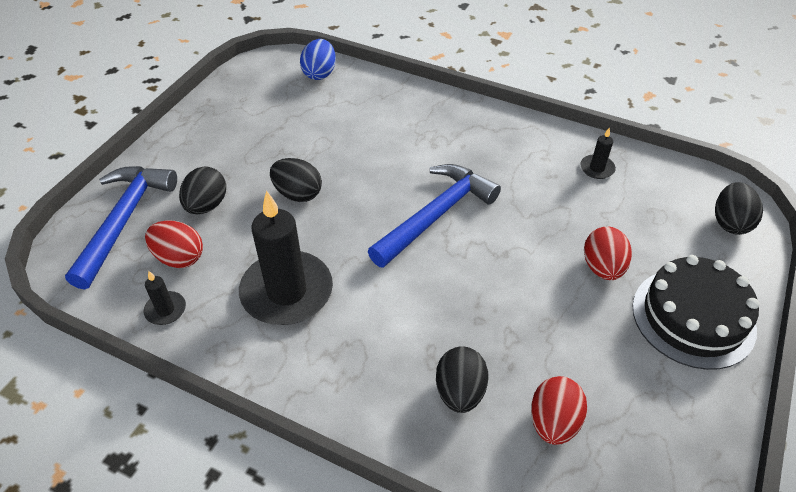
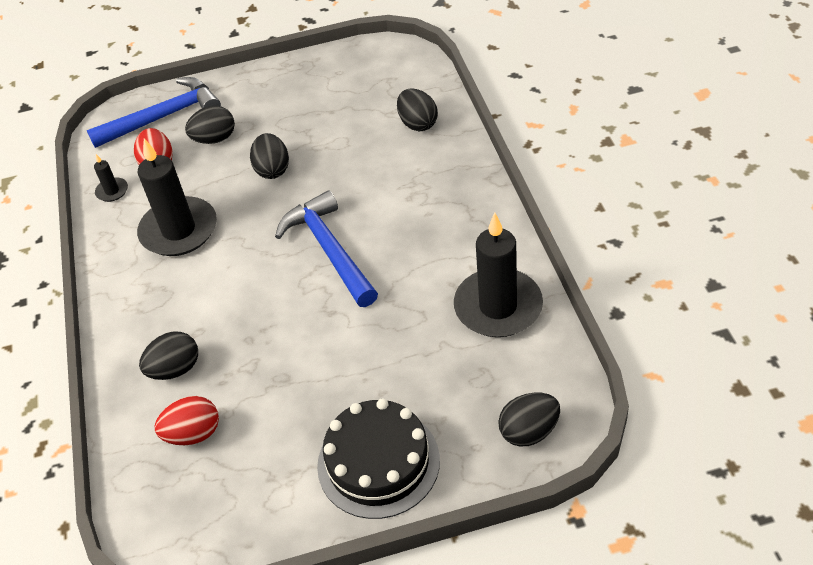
camera: 55 degrees right, 0 degrees up
(319, 73) = (417, 83): blue egg -> none
(362, 97) = (418, 123): none -> black egg
(435, 215) = (330, 250): blue hammer -> blue hammer turned 120 degrees counterclockwise
(597, 168) = (498, 307): black candle -> black candle, size x2.29
(602, 268) = (376, 377): red egg -> none

